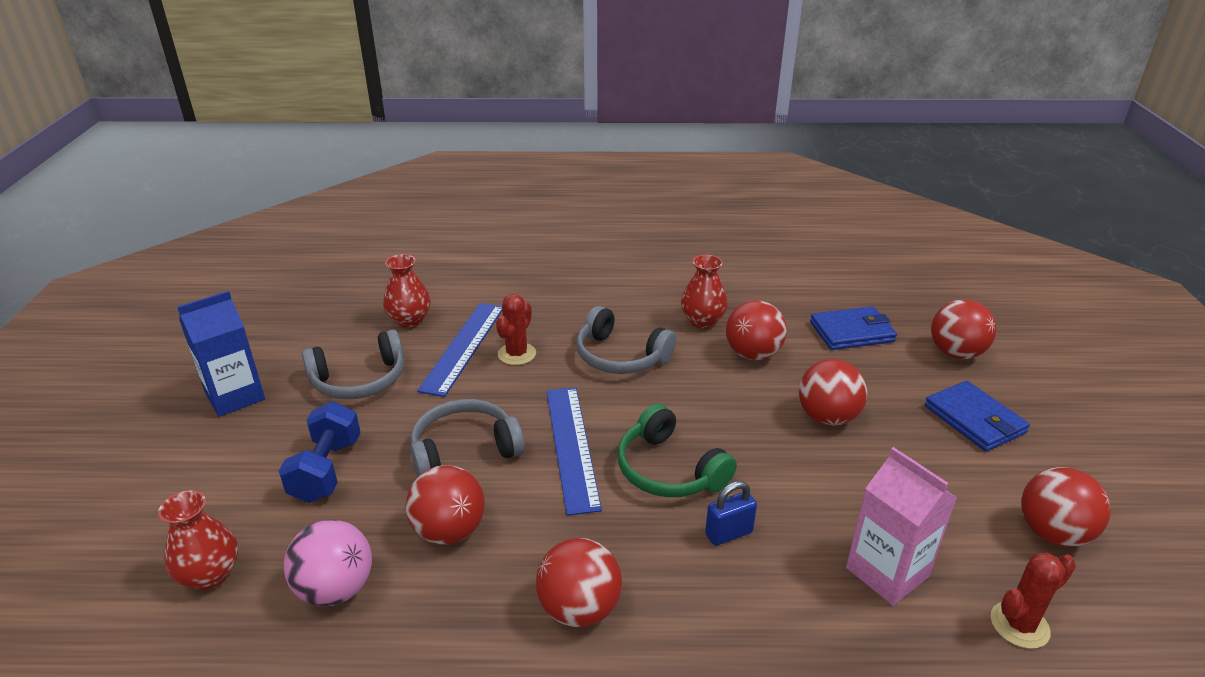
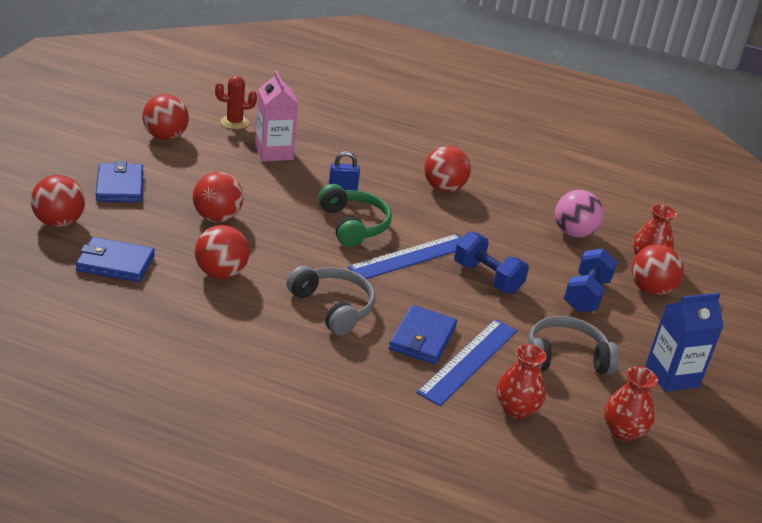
camera: 165 degrees left, 0 degrees up
(449, 531) = (506, 238): red ball -> red ball (650, 289)
(464, 450) = (487, 278): grey headphones -> blue dumbbell
(517, 354) = (422, 338): red cactus -> blue wallet
(571, 446) = (410, 257): blue ruler -> blue ruler turned 45 degrees clockwise
(702, 321) = (233, 315): red vase -> red vase (623, 431)

